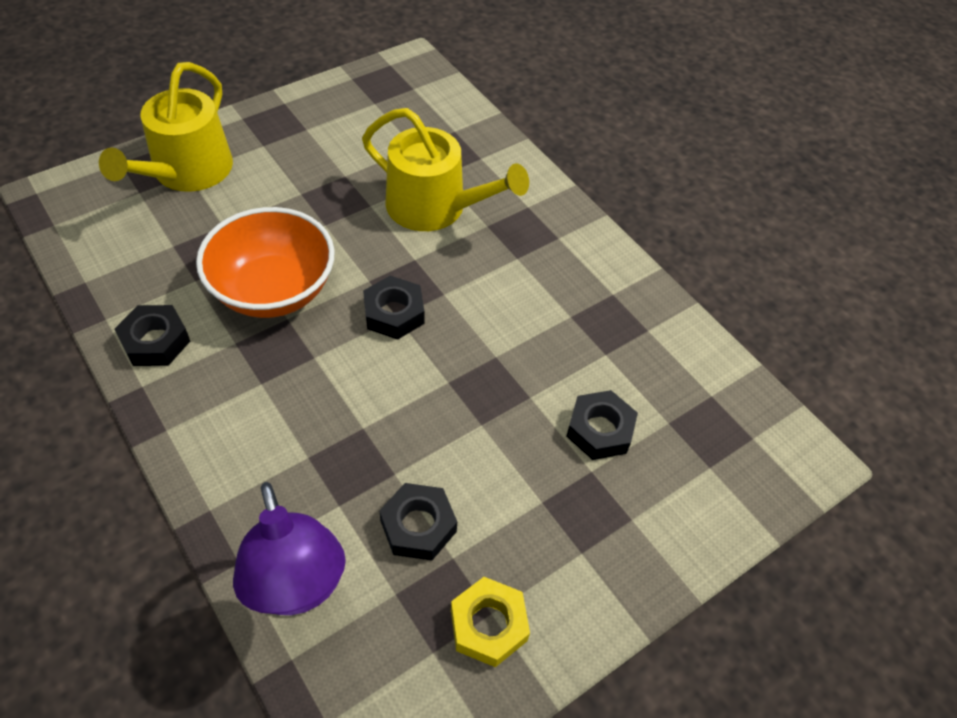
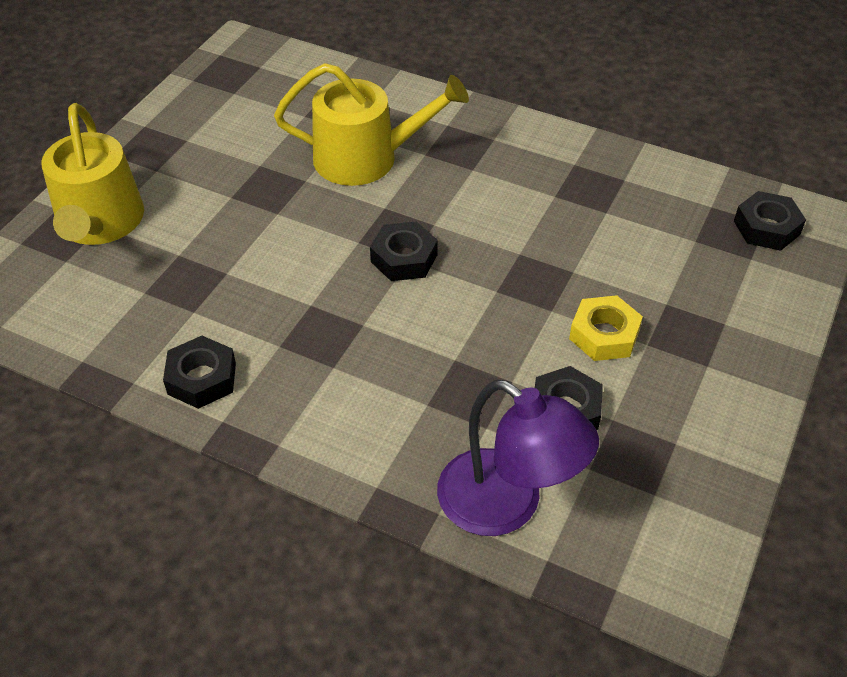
camera: 25 degrees left, 5 degrees down
(273, 290) = (277, 287): orange bowl -> none
(488, 625) = (681, 452): yellow nut -> yellow nut (604, 335)
(599, 430) = (648, 270): black nut -> black nut (766, 228)

